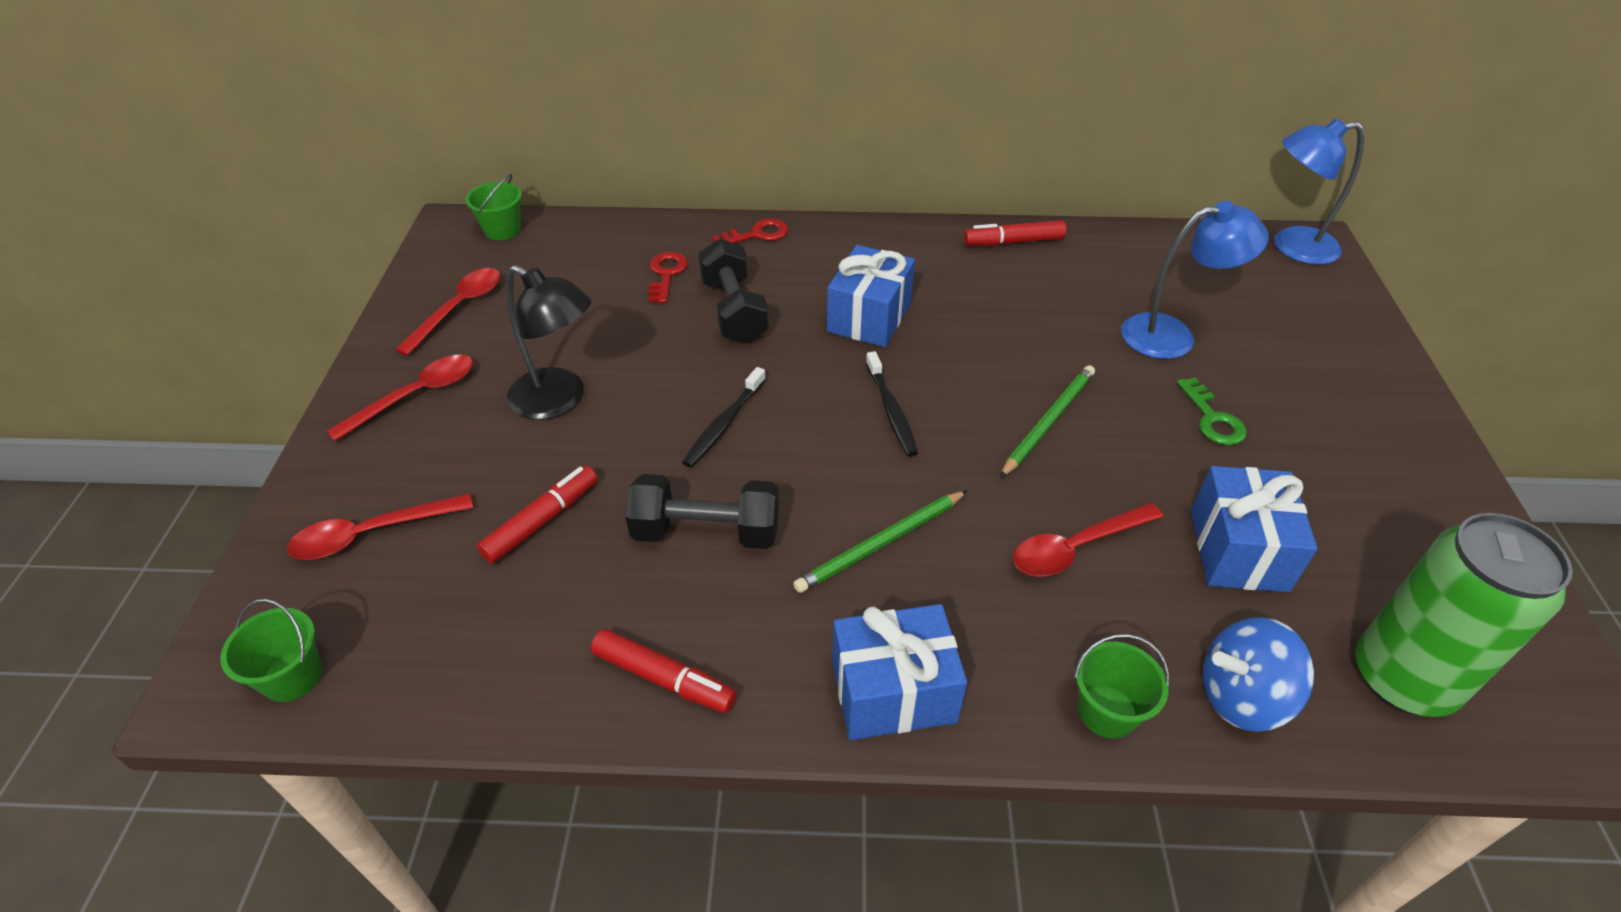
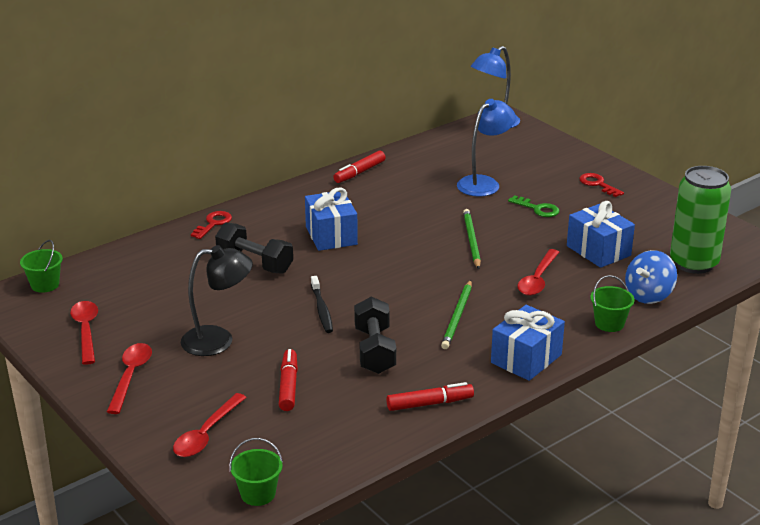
camera: 40 degrees left, 15 degrees down
(666, 274) = (189, 263): red key -> red key (598, 184)
(706, 532) = (374, 350): black dumbbell -> black dumbbell turned 60 degrees counterclockwise
(891, 411) = (395, 268): black toothbrush -> none

